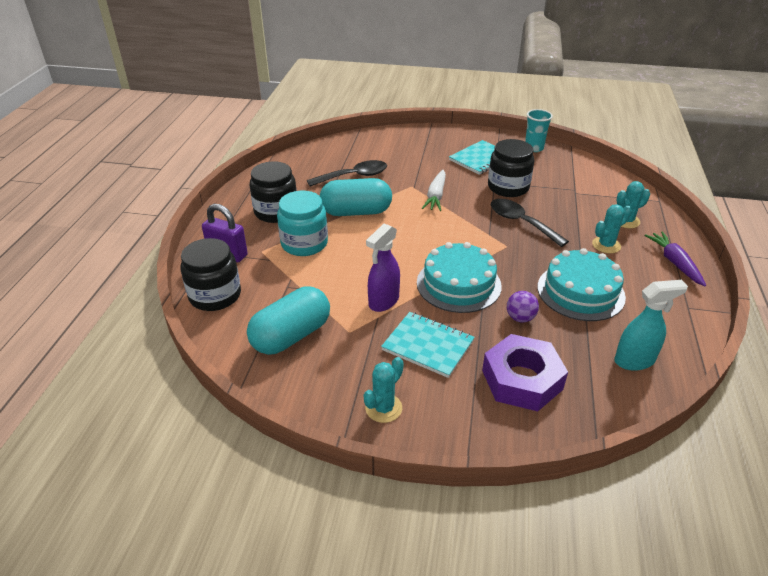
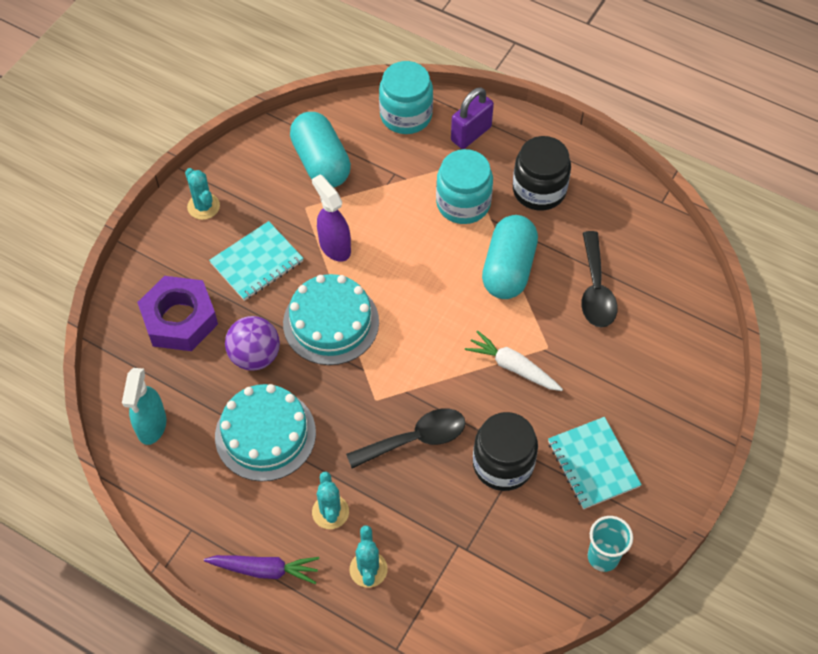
camera: 110 degrees right, 20 degrees up
(215, 295) = (406, 115): black jar -> turquoise jar
(520, 318) = (255, 356): purple ball -> purple ball, size x1.58

